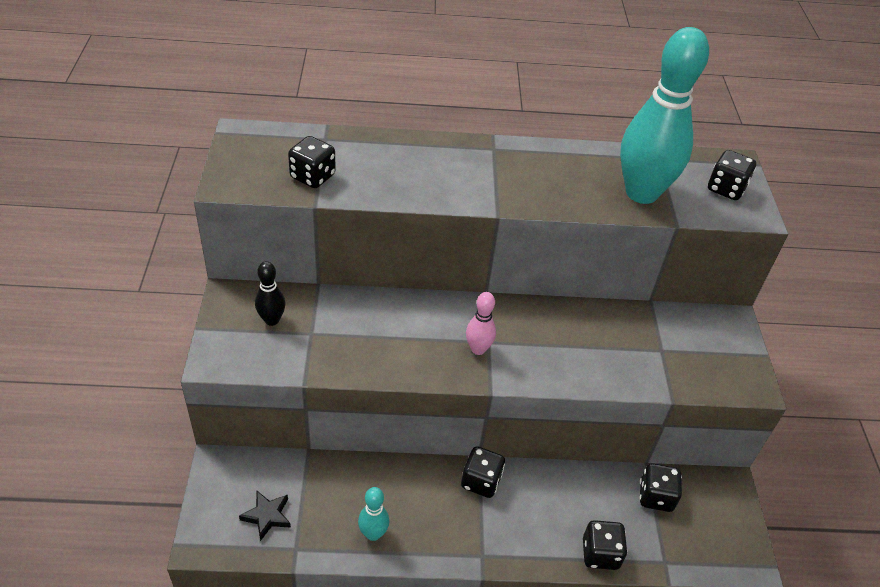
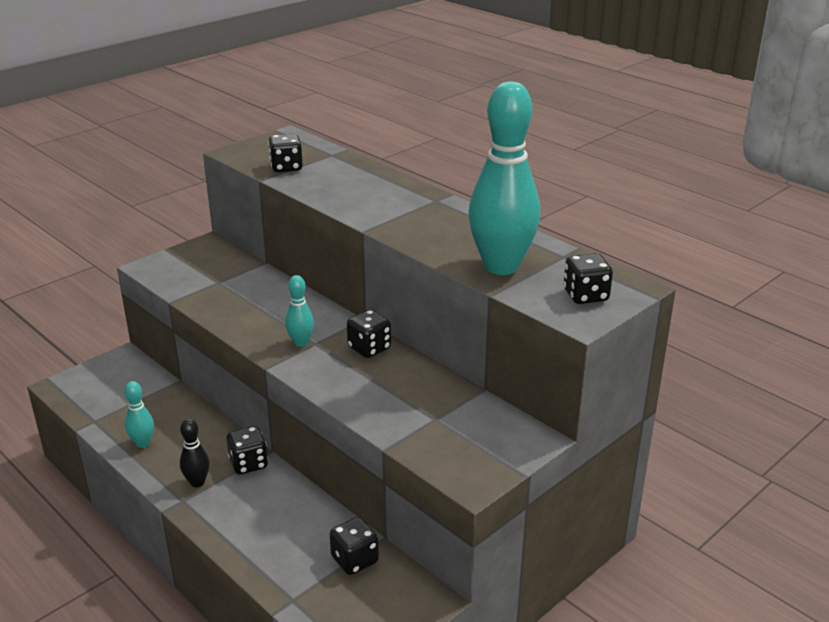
camera: 50 degrees right, 15 degrees down
(267, 516) = (106, 396): black star -> none
(272, 320) = (208, 265): black bowling pin -> black bowling pin (197, 482)
(478, 349) = (301, 343): pink bowling pin -> turquoise bowling pin
(600, 554) = (256, 558): black dice -> black dice (369, 348)

